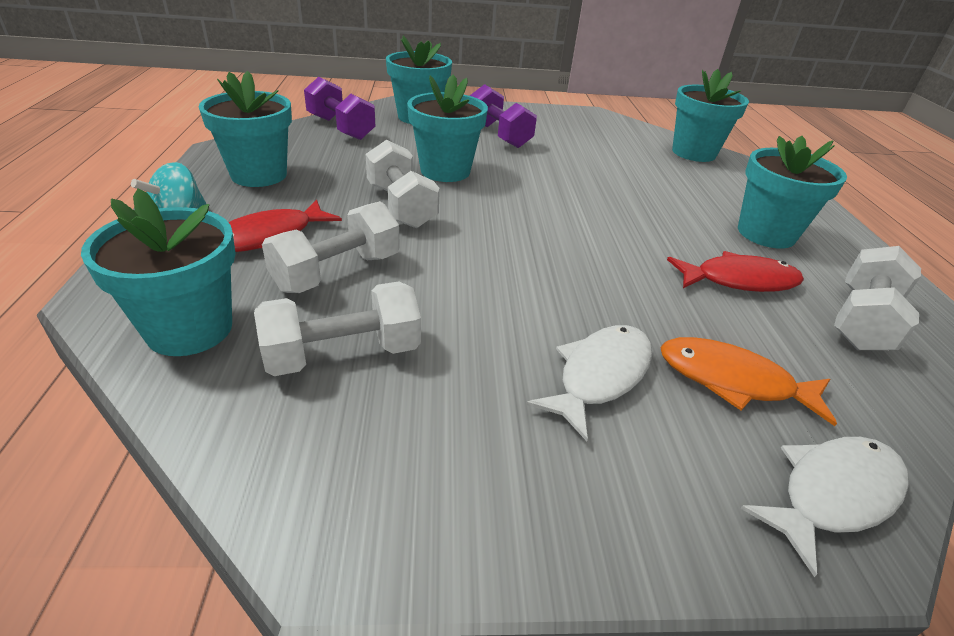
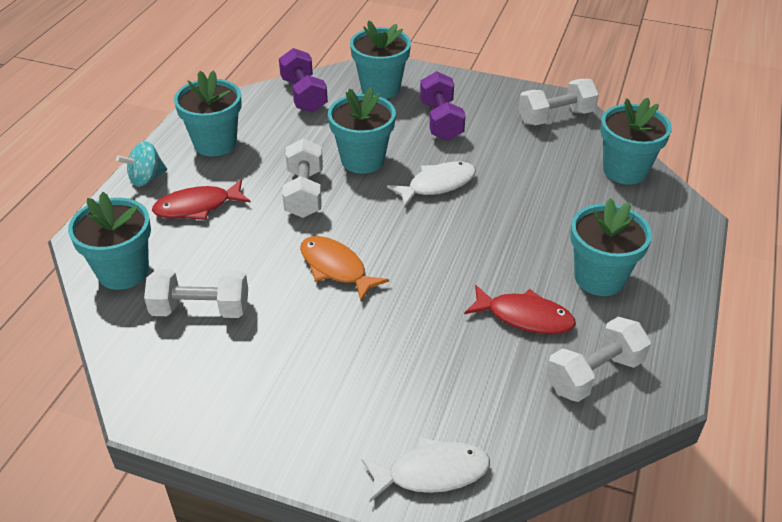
camera: 25 degrees right, 5 degrees up
(337, 272) = (227, 247): white dumbbell -> white dumbbell (555, 117)
(599, 376) = (349, 364): white fish -> white fish (437, 185)
(733, 381) = (438, 391): orange fish -> orange fish (336, 268)

